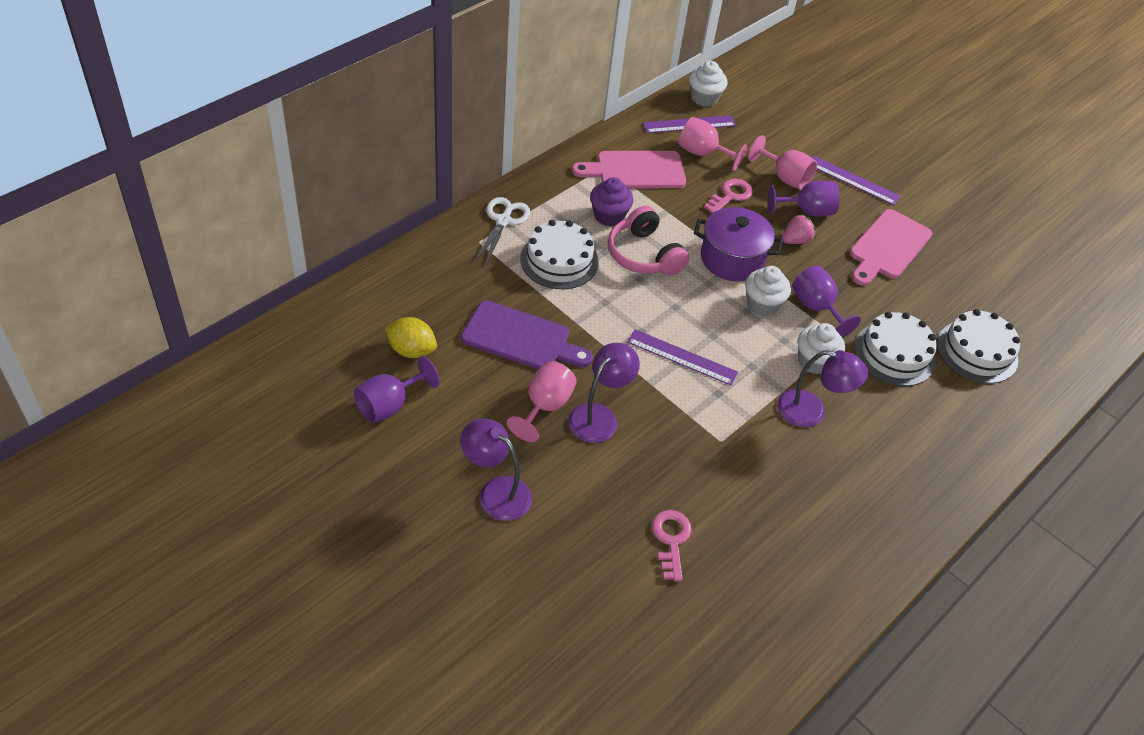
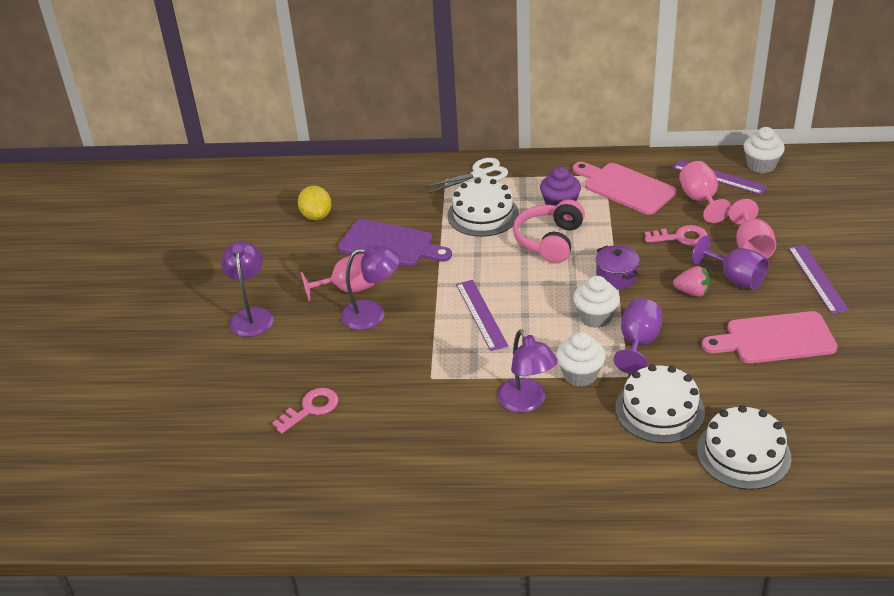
camera: 55 degrees right, 10 degrees down
(390, 405) = (263, 237): purple goblet -> none
(521, 338) = (390, 244): purple cutting board -> purple cutting board turned 45 degrees counterclockwise
(732, 259) = (616, 277): purple pot -> purple pot, size x0.62

